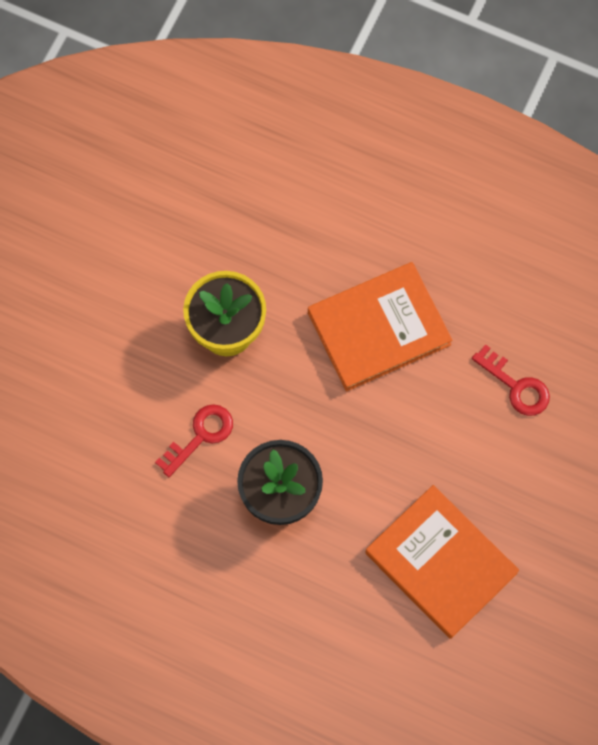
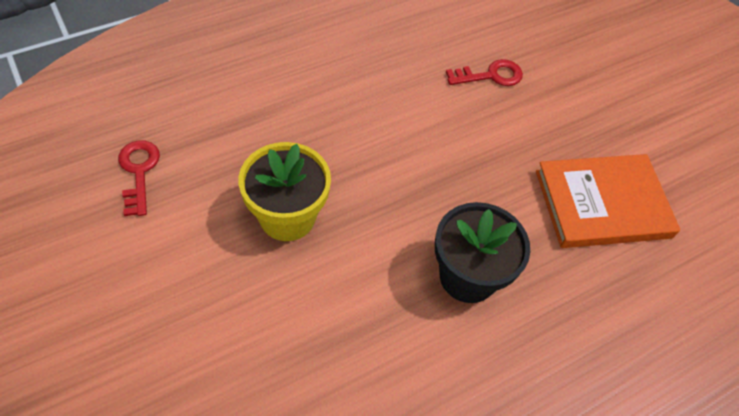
camera: 60 degrees left, 15 degrees down
(200, 436) = (363, 300): red key -> red key (139, 172)
(379, 328) = (378, 120): orange book -> none

